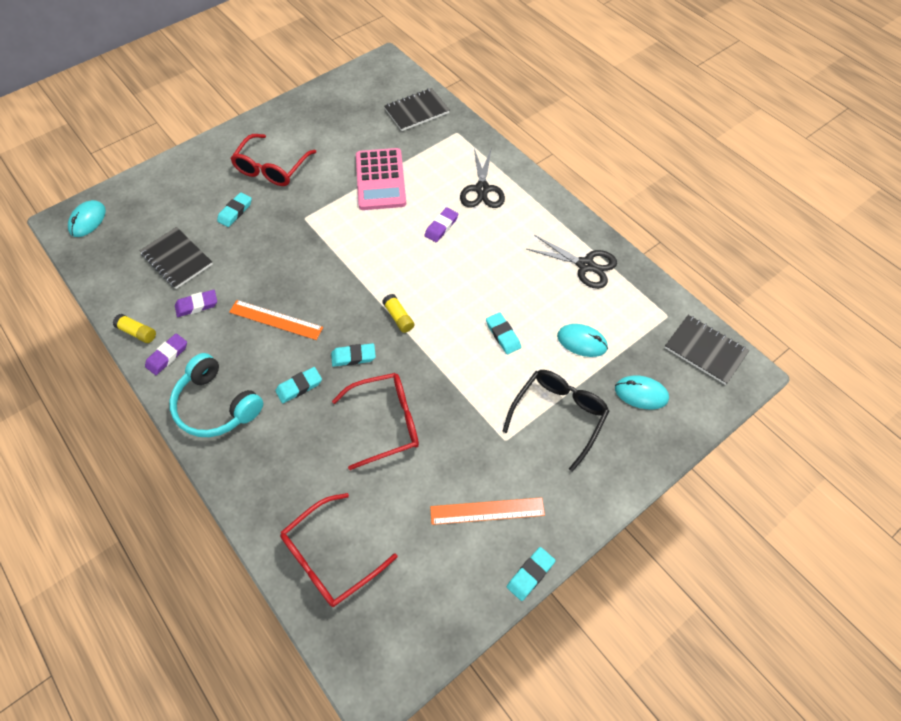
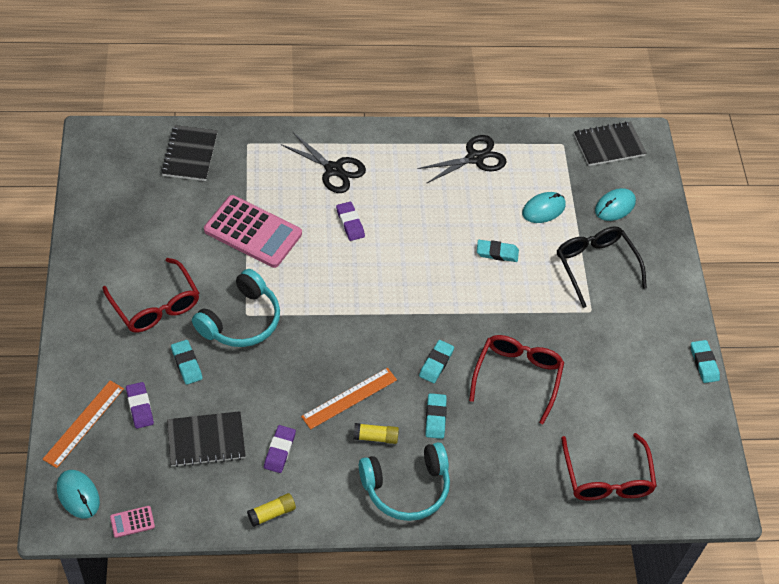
camera: 60 degrees left, 5 degrees down
(83, 259) = (132, 522): none -> pink calculator
(167, 356) = (320, 501): purple eraser -> purple eraser (140, 407)
(296, 218) = (241, 320): none -> turquoise headphones
(398, 317) = (422, 310): yellow glue stick -> yellow glue stick (375, 437)
(487, 511) = (639, 358): orange ruler -> orange ruler (84, 423)

